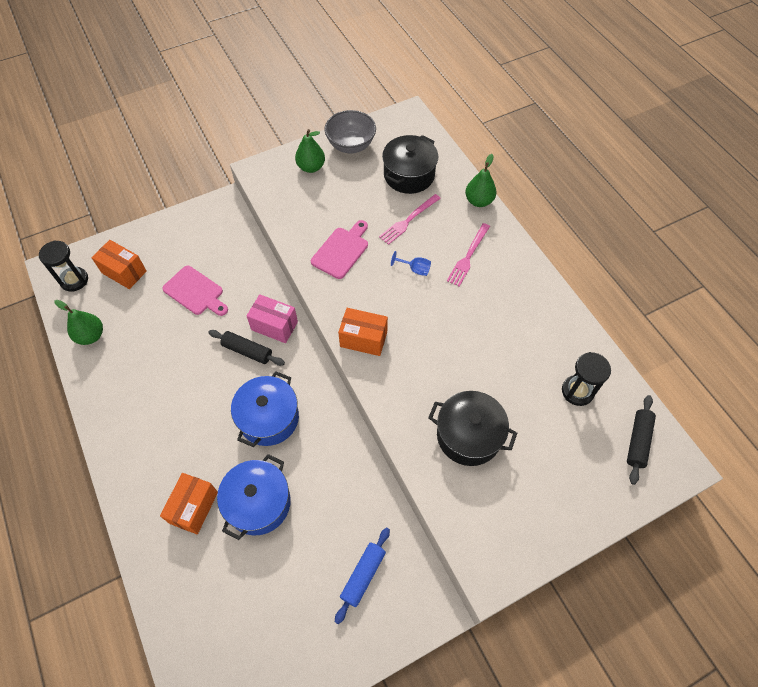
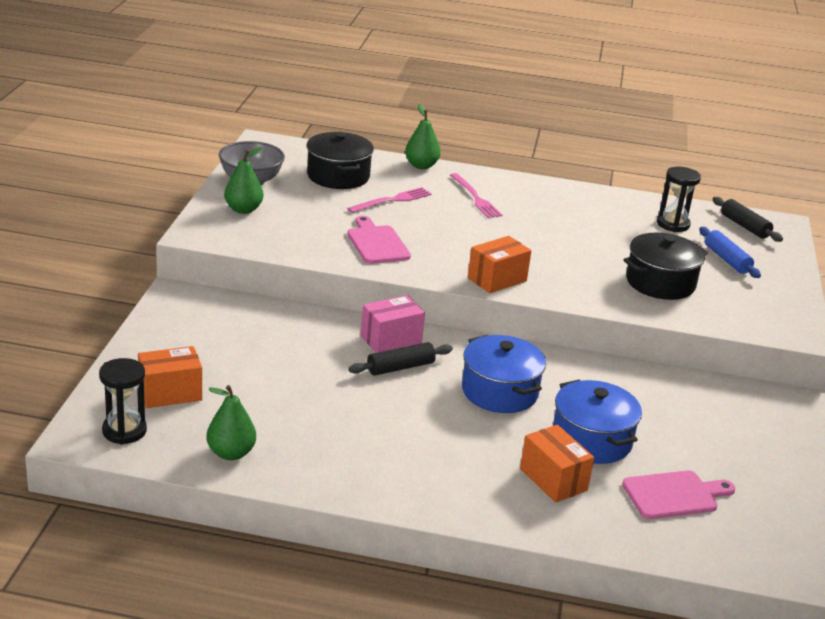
camera: 55 degrees left, 30 degrees down
(195, 292) = (274, 363): pink cutting board -> pink cutting board (674, 495)
(363, 575) = (728, 419): blue rolling pin -> blue rolling pin (727, 260)
(408, 220) = (392, 200): pink fork -> pink fork turned 120 degrees counterclockwise
(415, 269) = (453, 224): blue goblet -> none

